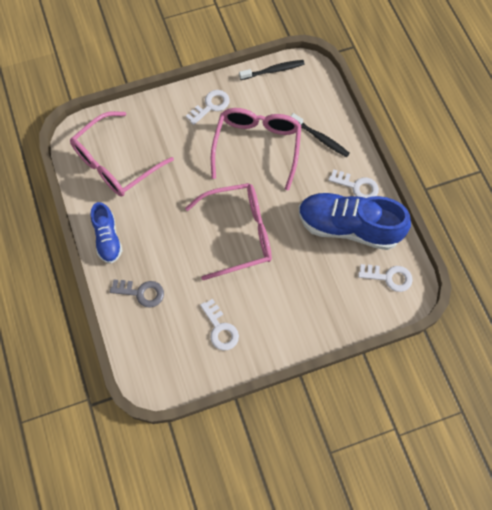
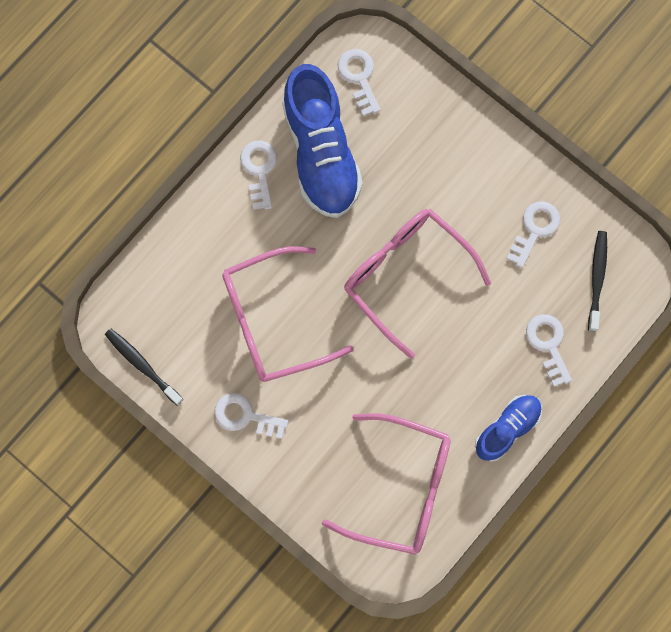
camera: 120 degrees left, 10 degrees up
(141, 292) = (548, 344): grey key -> white key
(320, 138) = (215, 249): black toothbrush -> black toothbrush (597, 278)

